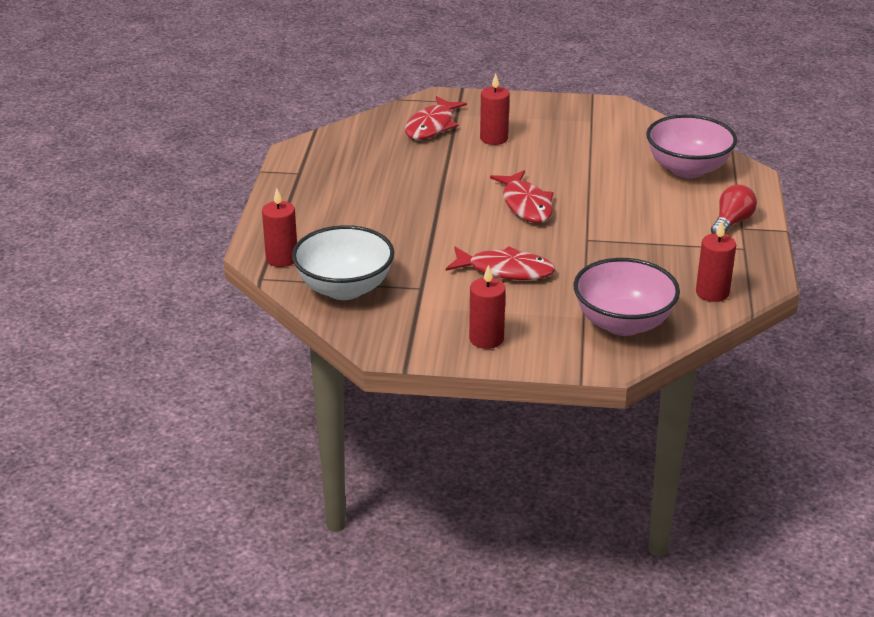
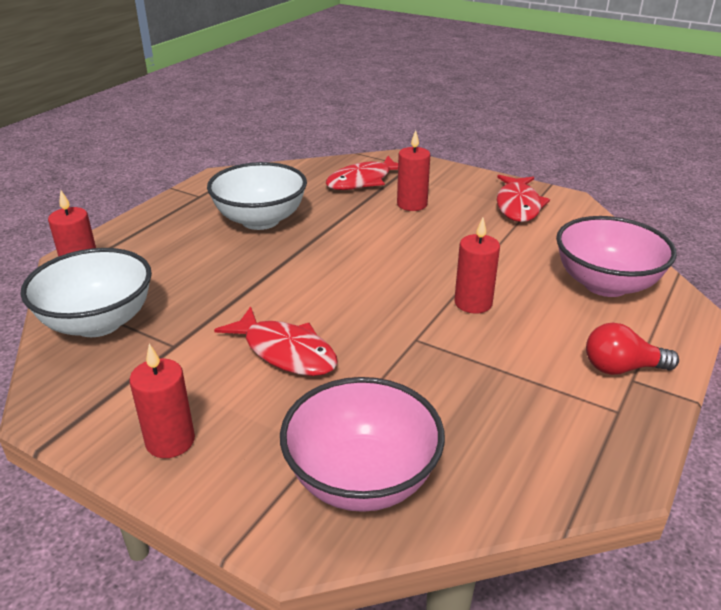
camera: 25 degrees right, 0 degrees up
(380, 182) = (260, 220): none -> white bowl
(526, 205) = (382, 279): red fish -> red fish (518, 206)
(712, 293) = (526, 470): red candle -> red candle (473, 303)
(731, 223) = (621, 368): red light bulb -> red light bulb turned 150 degrees counterclockwise

